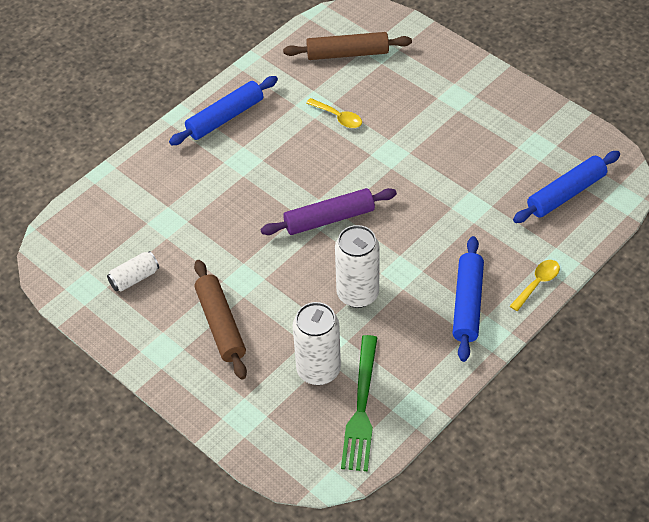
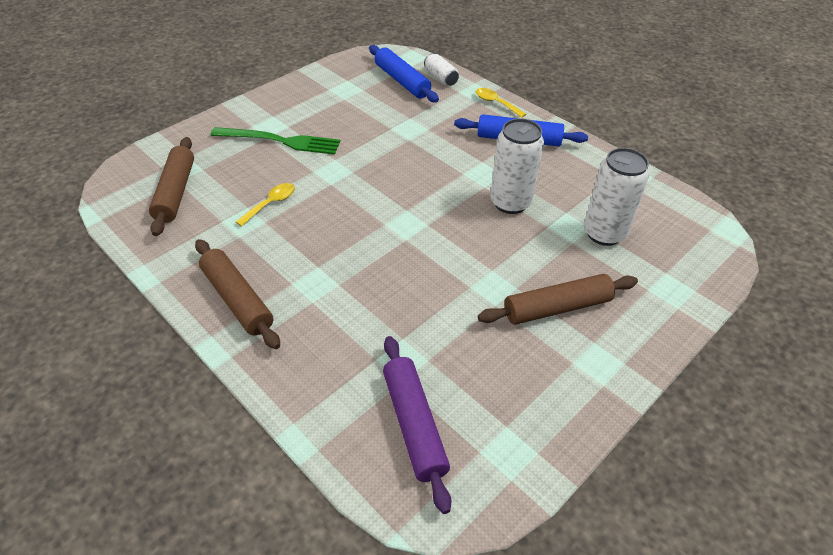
camera: 90 degrees left, 5 degrees down
(134, 278) = (492, 394): white can -> white can (440, 78)
(225, 117) = (237, 299): blue rolling pin -> brown rolling pin
(329, 219) = (413, 217): purple rolling pin -> purple rolling pin (414, 424)
(361, 407) = (640, 207): green fork -> green fork (280, 141)

